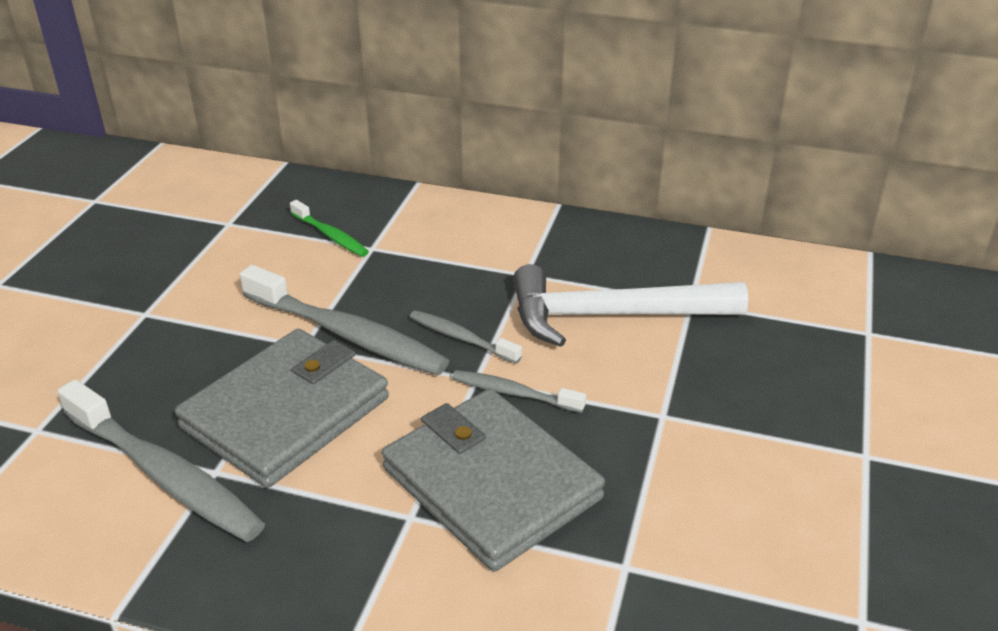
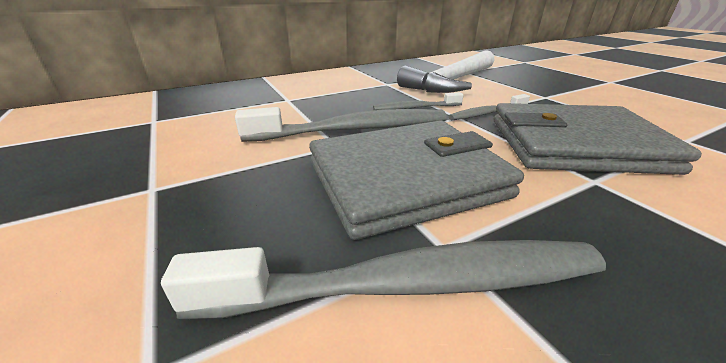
camera: 45 degrees left, 5 degrees down
(285, 412) = (406, 179): grey wallet -> grey wallet turned 75 degrees clockwise
(330, 236) = (250, 103): green toothbrush -> none

